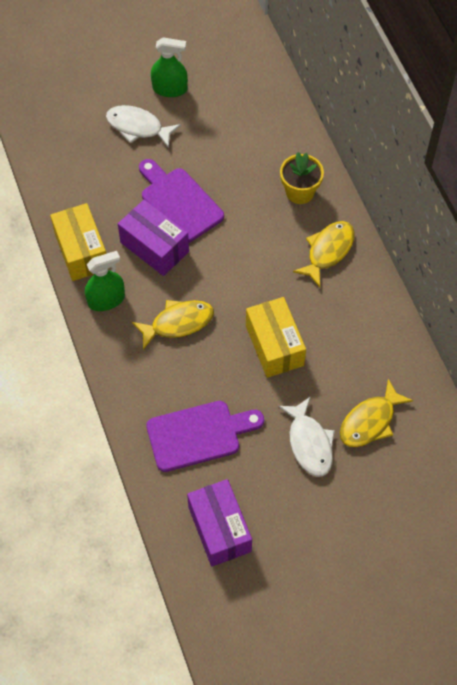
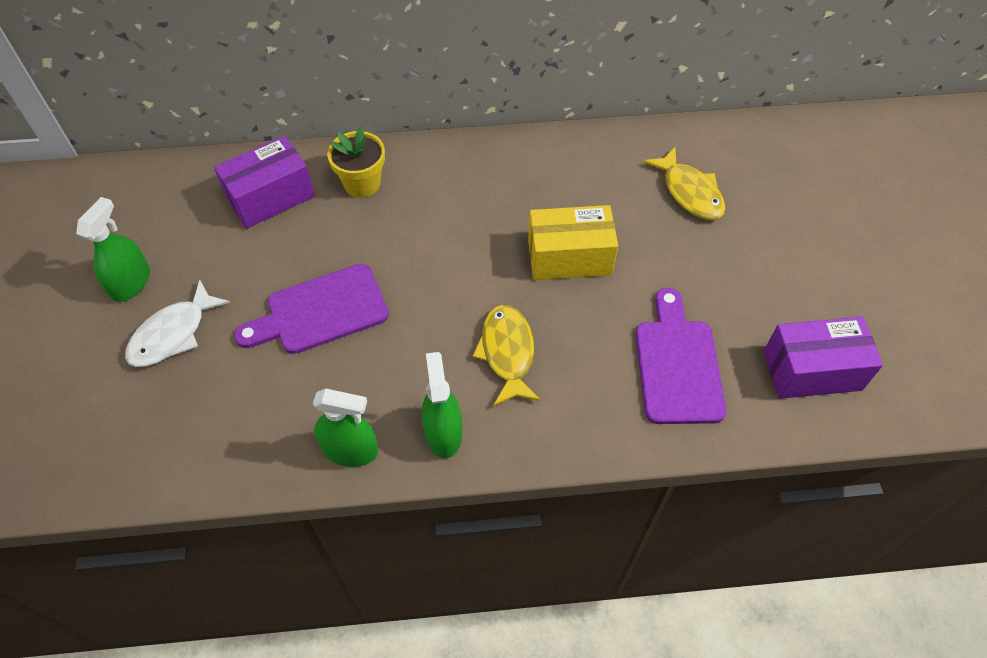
camera: 75 degrees left, 5 degrees down
(81, 251) = (350, 450): yellow box -> green spray bottle
(154, 247) = (379, 355): purple box -> purple box (270, 197)
(309, 443) = (708, 254): white fish -> none
(328, 251) = (456, 177): yellow fish -> none

